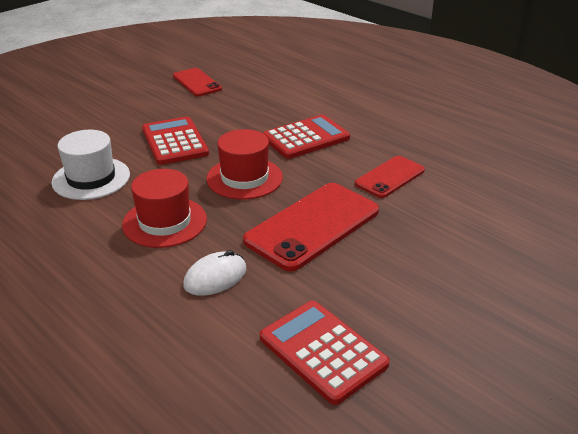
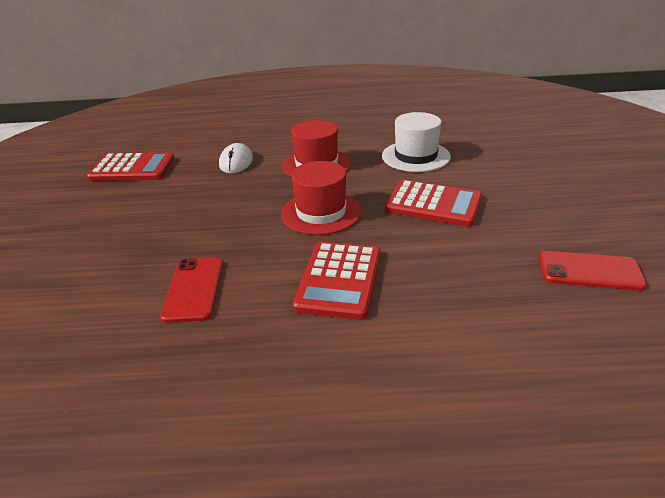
camera: 135 degrees right, 0 degrees up
(312, 226) = (214, 212): red phone -> none

